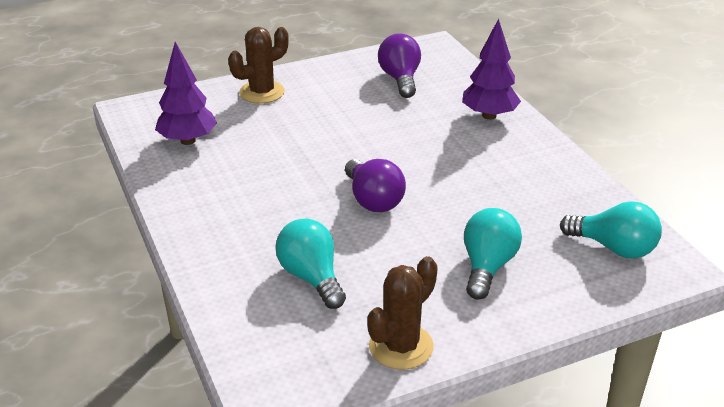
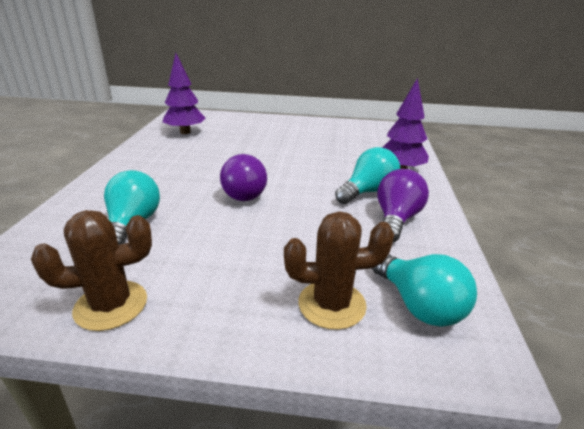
camera: 30 degrees right, 5 degrees down
(262, 92) = (260, 123): brown cactus -> brown cactus (332, 304)
(400, 79) = (356, 137): purple light bulb -> purple light bulb (396, 219)
(487, 266) = (272, 270): turquoise light bulb -> turquoise light bulb (368, 192)

